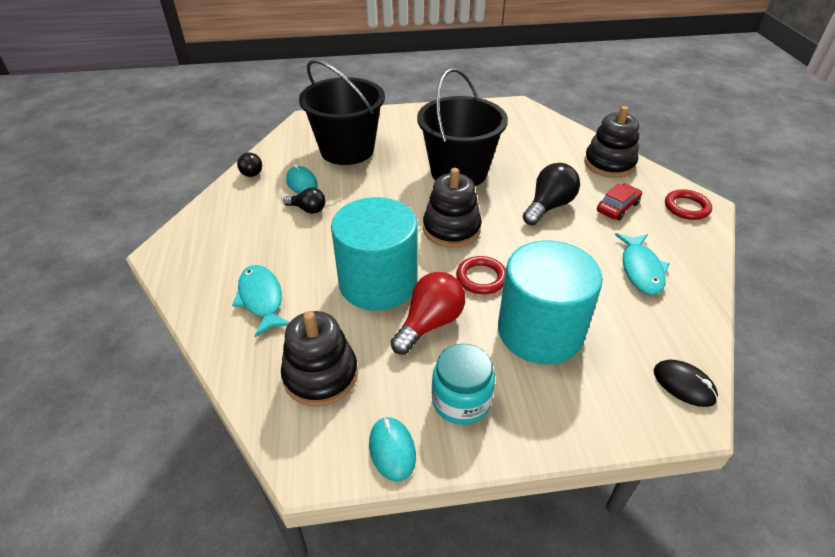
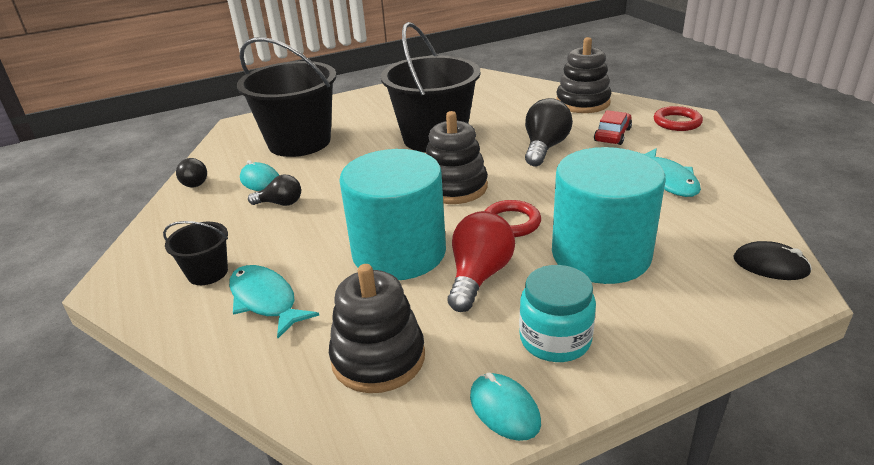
camera: 15 degrees left, 10 degrees down
(230, 261) = (207, 273): none -> black bucket

